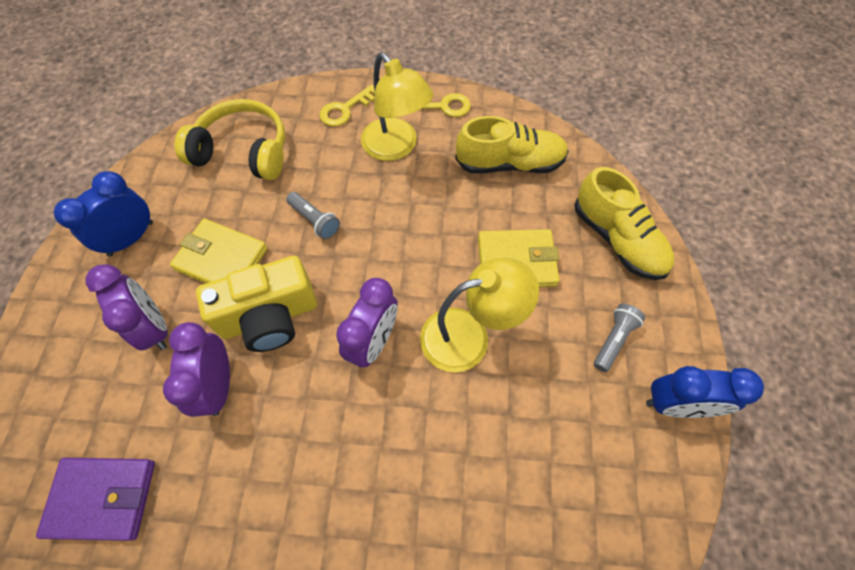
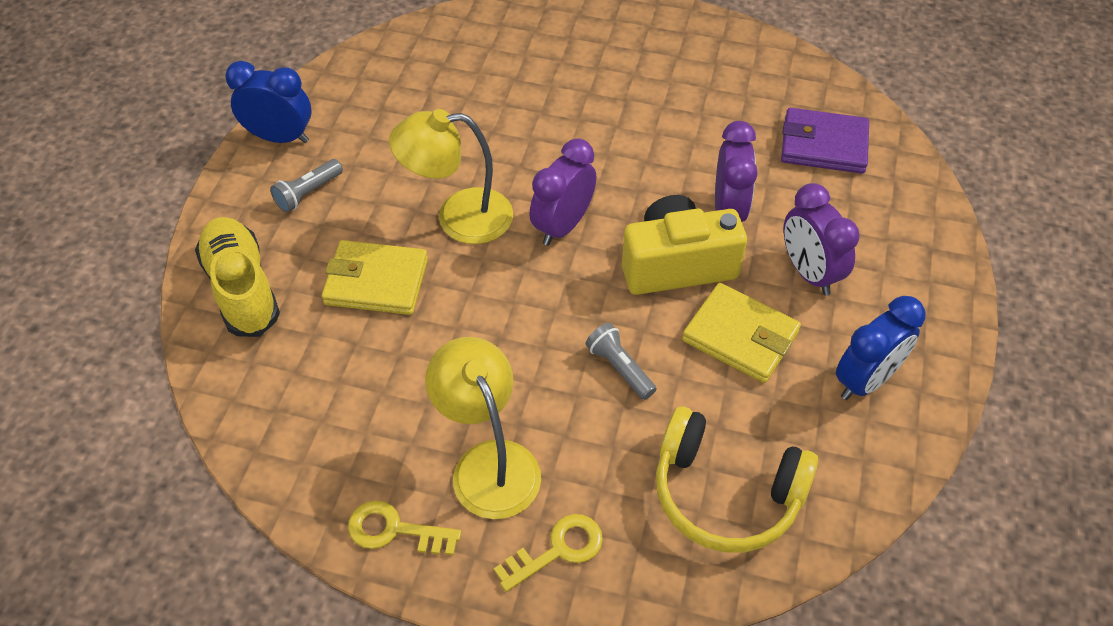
camera: 170 degrees left, 10 degrees down
(509, 163) = (329, 410): yellow shoe -> none

